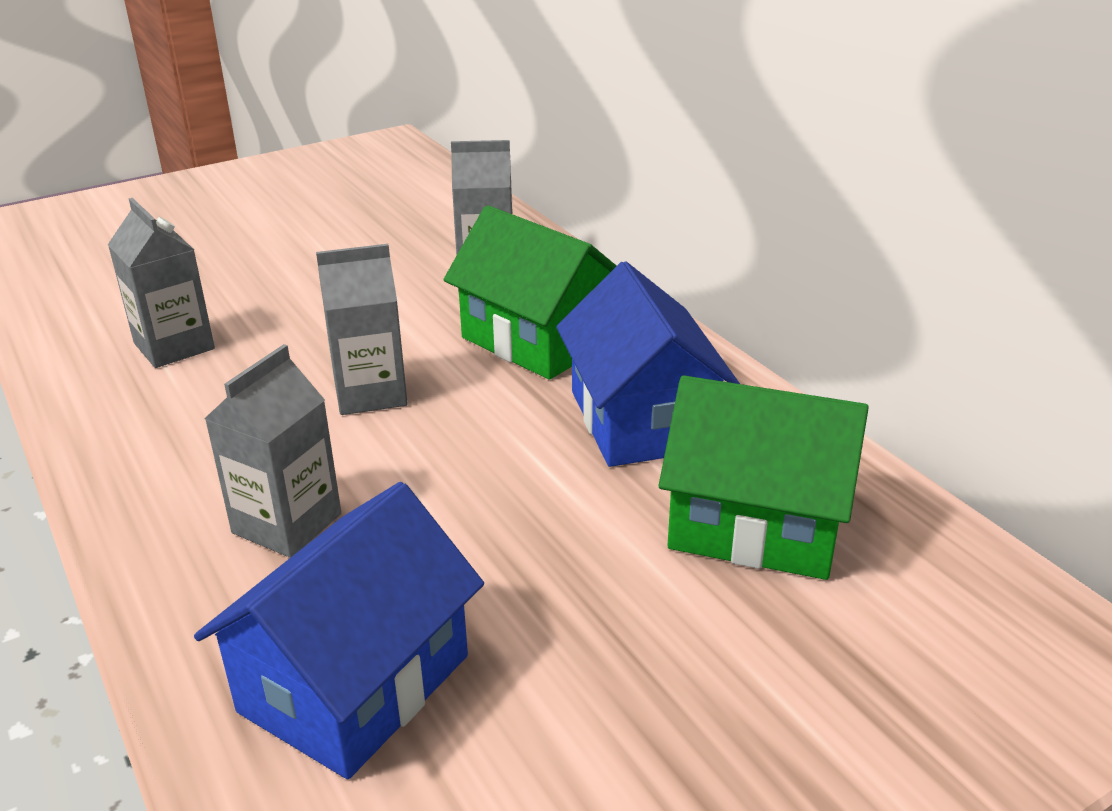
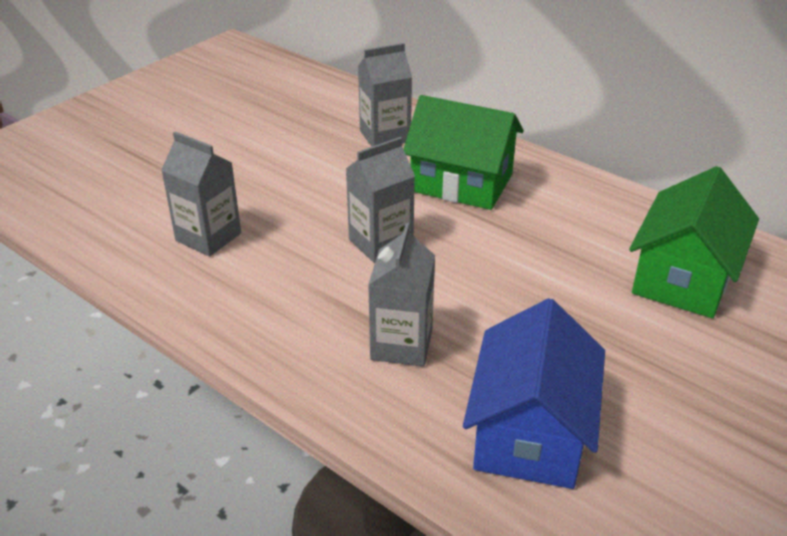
camera: 20 degrees left, 5 degrees up
(642, 420) = (569, 225): blue house -> none
(756, 524) = (683, 277): green house -> green house turned 60 degrees counterclockwise

